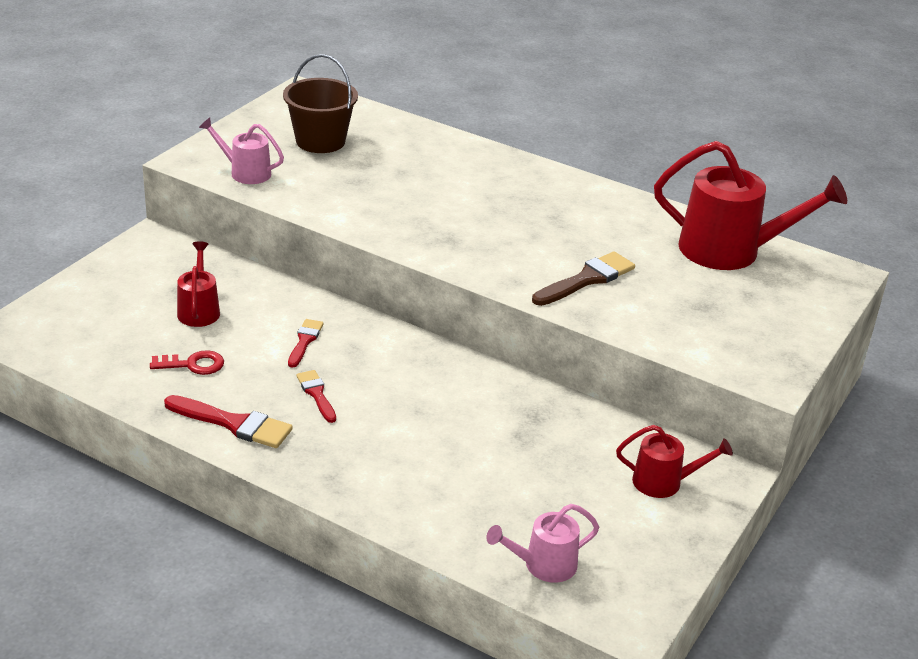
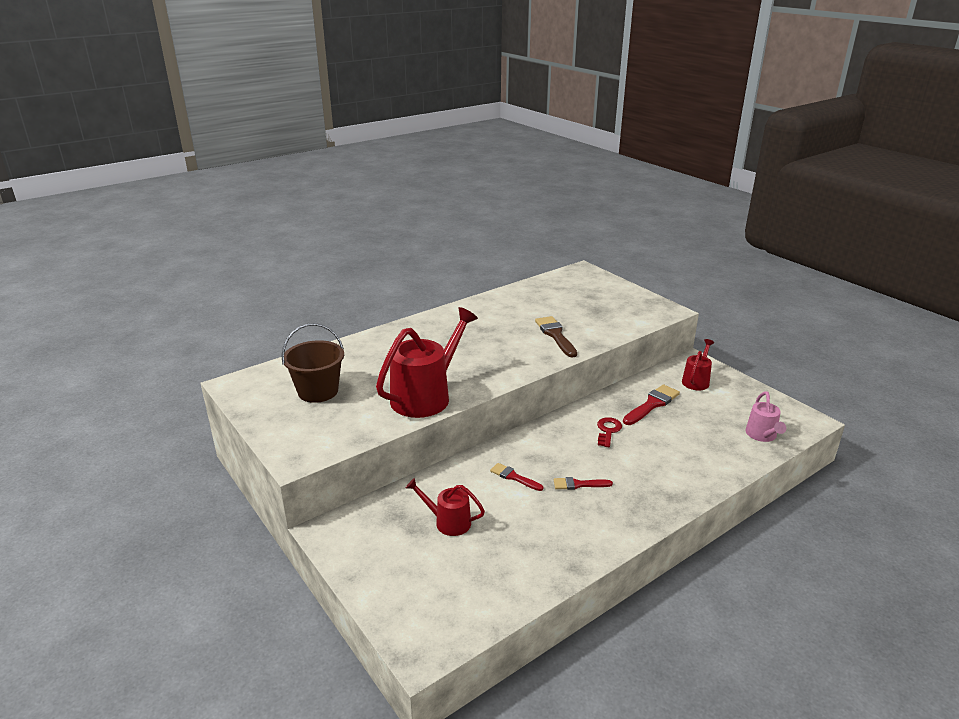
camera: 65 degrees left, 5 degrees down
(193, 364) = (520, 538): red key -> red key (608, 431)
(233, 423) = (601, 530): red brush -> red brush (652, 404)
(245, 172) = (338, 434): pink watering can -> none
(731, 251) = (546, 290): red watering can -> red watering can (426, 396)

